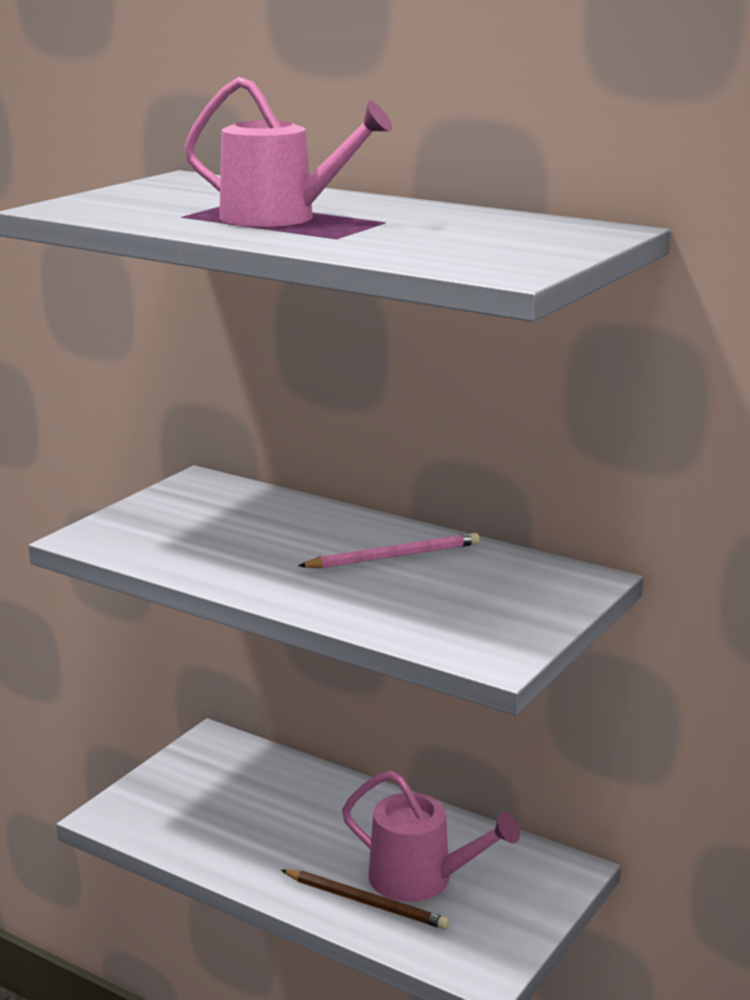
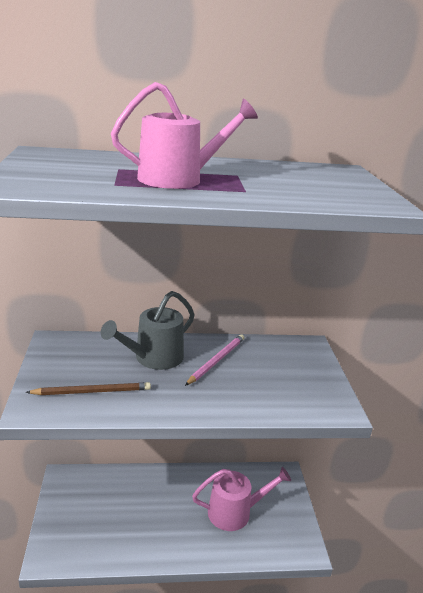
camera: 40 degrees left, 5 degrees up
(305, 530) = (154, 358): none -> grey watering can
(366, 902) = (225, 539): brown pencil -> brown pencil (92, 391)

